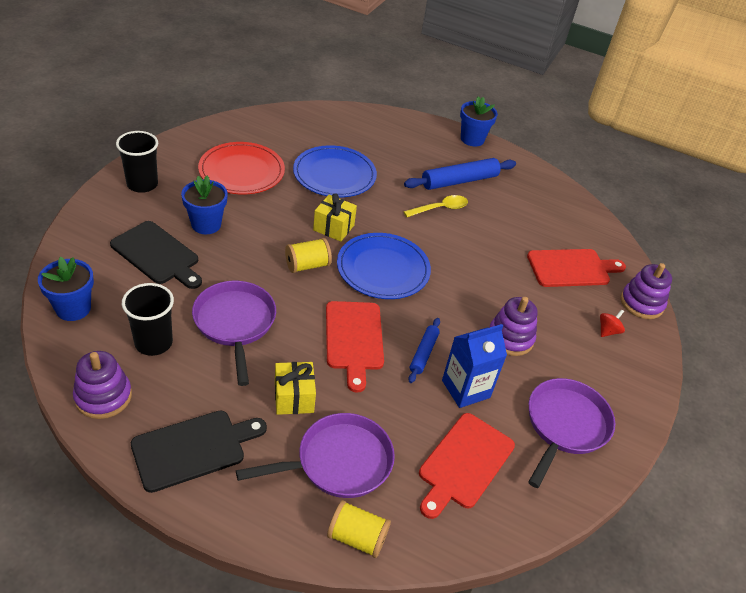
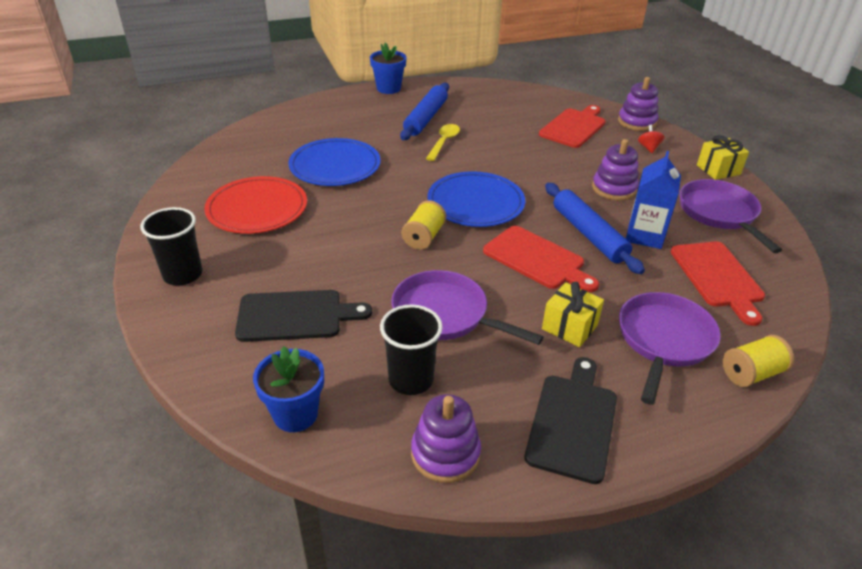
camera: 40 degrees left, 5 degrees down
(206, 224) = (296, 265): blue flower pot -> none
(333, 228) = (397, 200): yellow gift -> yellow gift (718, 170)
(423, 353) = (589, 234): blue rolling pin -> blue rolling pin, size x1.77

